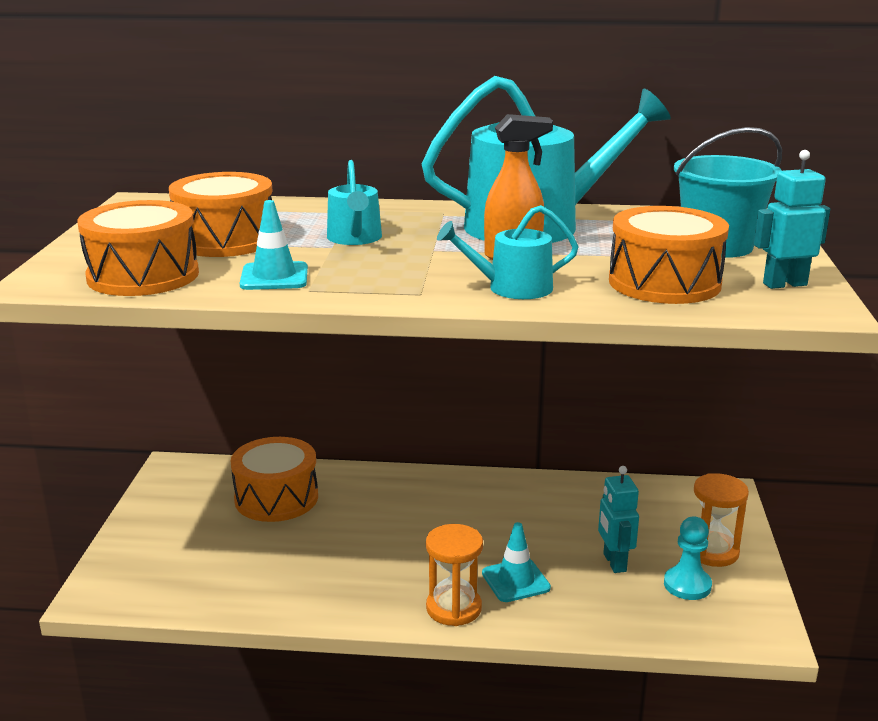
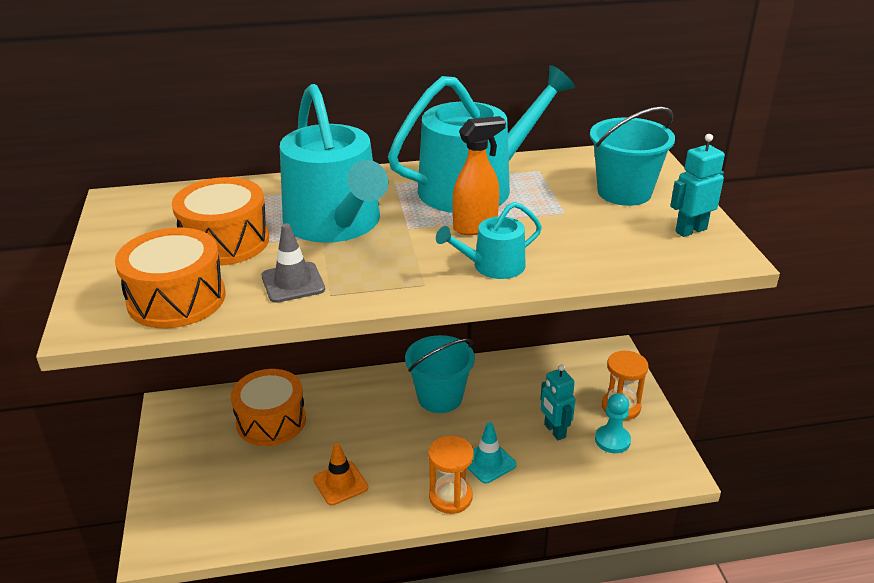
camera: 15 degrees left, 10 degrees up
(274, 277) = (293, 283): turquoise traffic cone -> grey traffic cone
(328, 571) = (340, 483): none -> orange traffic cone
(355, 238) = (336, 223): turquoise watering can -> turquoise watering can, size x2.08
(483, 506) = (440, 397): none -> turquoise bucket
(664, 283) = (604, 242): orange drum -> none

